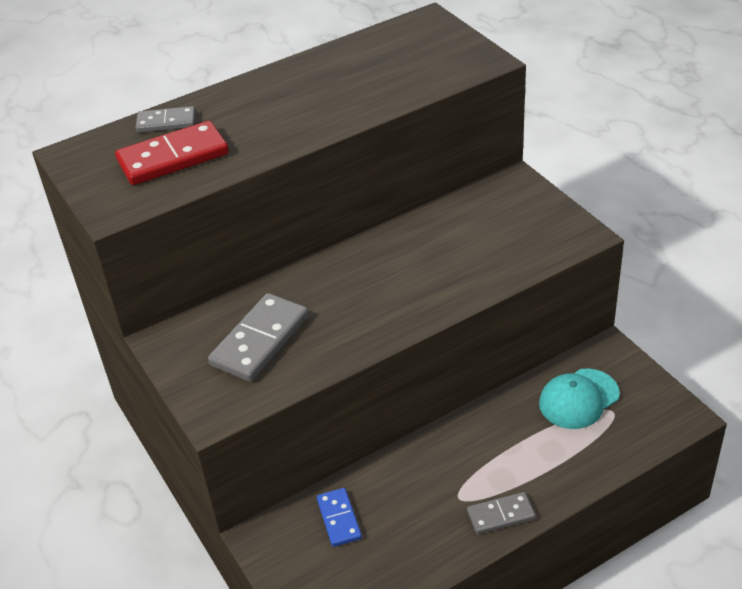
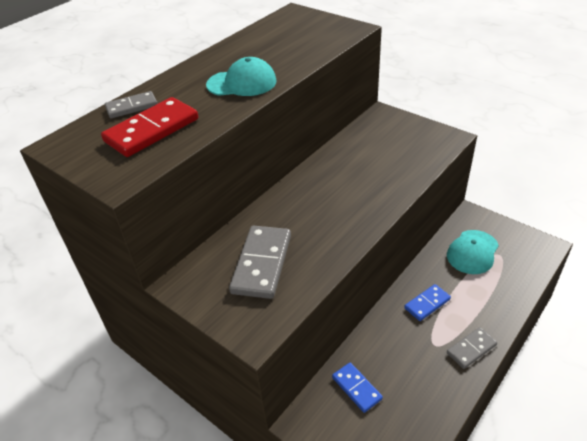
camera: 20 degrees left, 0 degrees up
(302, 116) = (242, 83): none -> turquoise cap
(478, 447) = (427, 304): none -> blue domino

